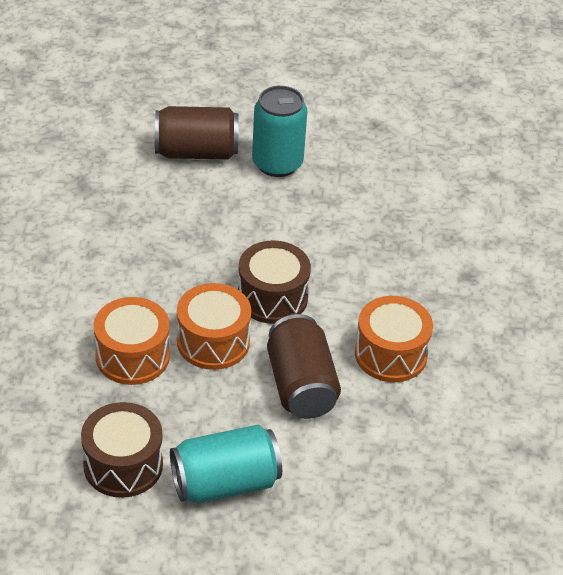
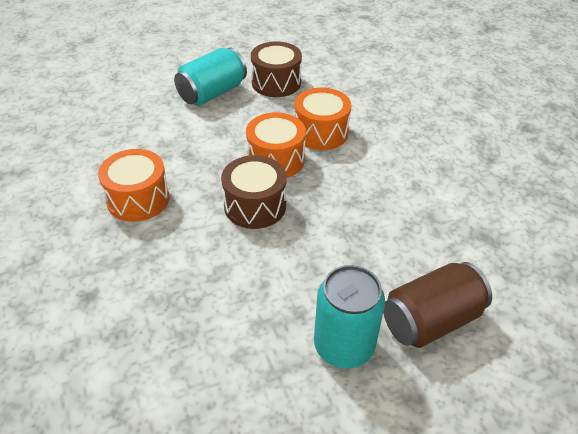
camera: 155 degrees right, 0 degrees up
(301, 385) = (196, 155): brown can -> none

